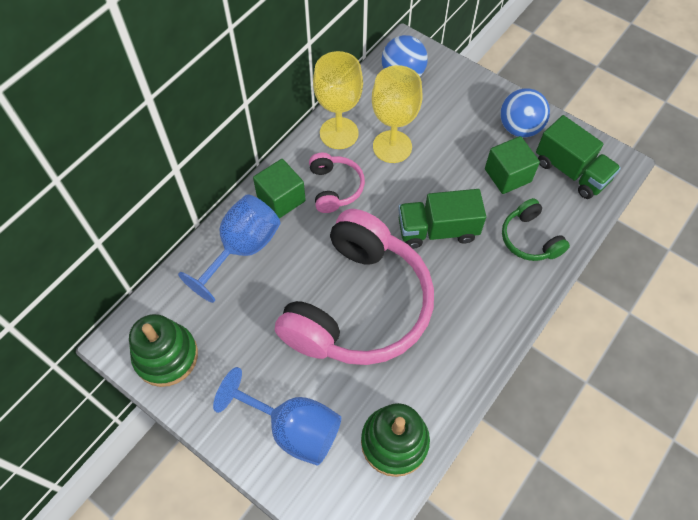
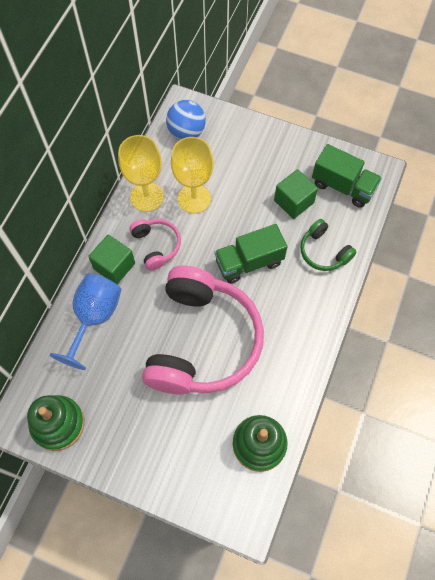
camera: 15 degrees left, 5 degrees up
(293, 428) = (177, 454): blue goblet -> none
(519, 128) = (293, 158): blue ball -> none

